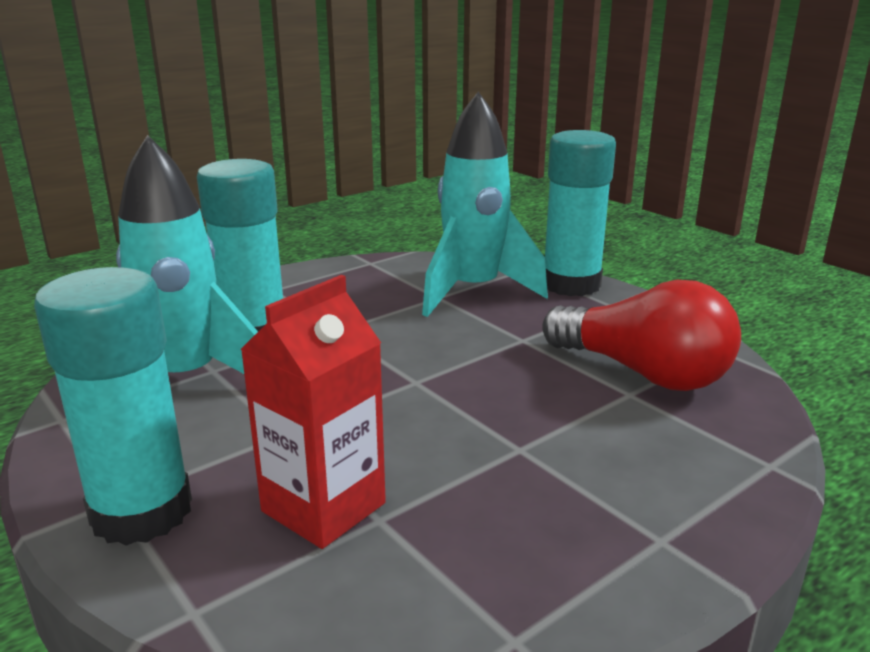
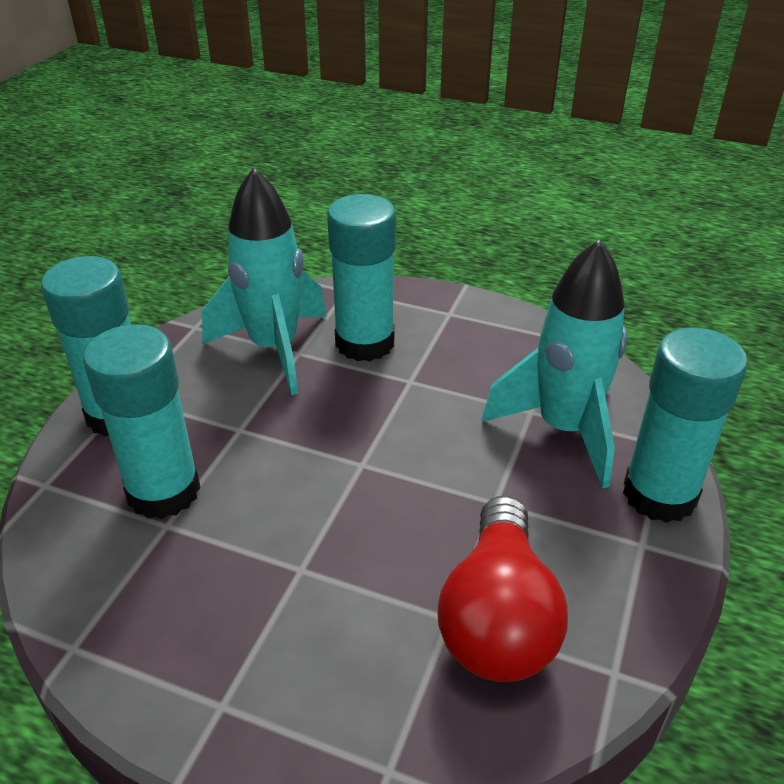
camera: 60 degrees right, 15 degrees up
(323, 507) = (163, 491): red carton -> turquoise glue stick

